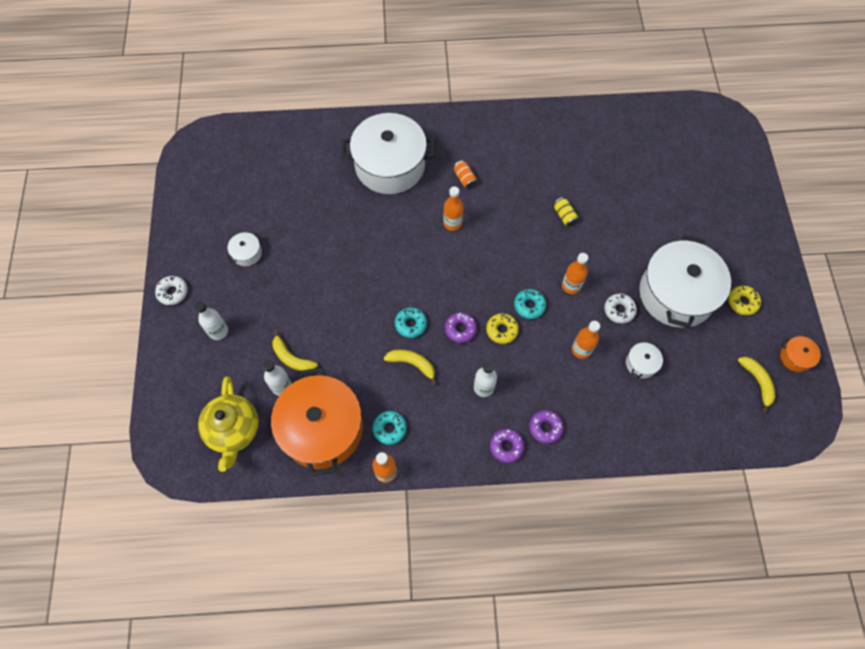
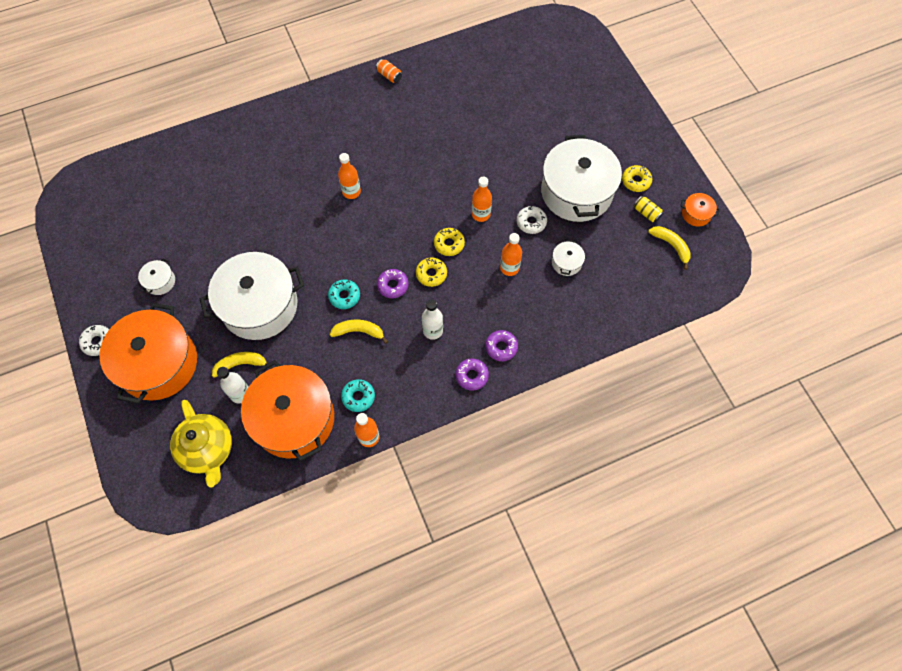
camera: 20 degrees left, 0 degrees up
(218, 331) = (158, 363): white bottle -> orange pot
(292, 358) = (241, 364): yellow banana -> yellow banana turned 150 degrees clockwise
(390, 165) = (272, 156): white pot -> white pot (259, 305)
(465, 178) = (348, 147): orange can -> orange can (389, 76)
(529, 306) = (449, 244): turquoise donut -> yellow donut
(564, 215) = (453, 153): yellow can -> yellow can (646, 213)

